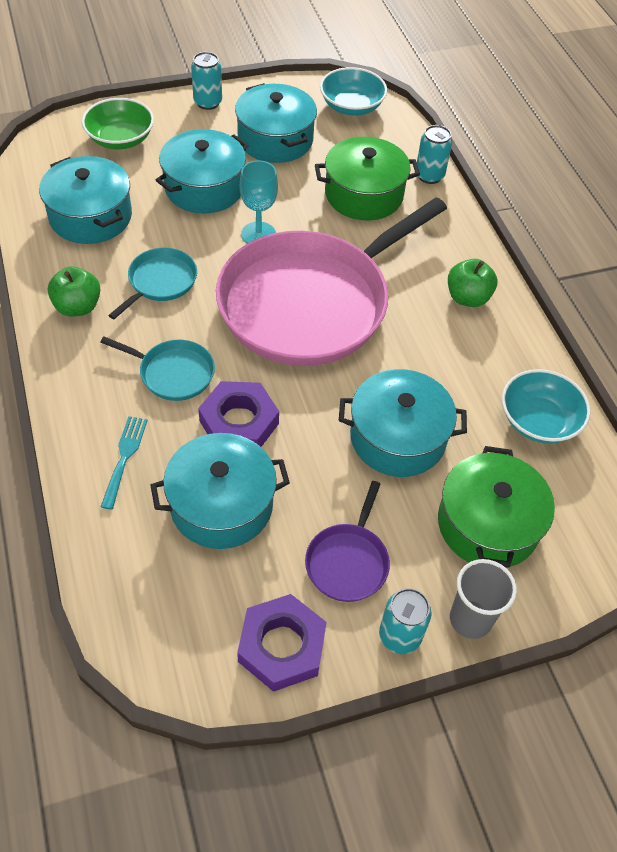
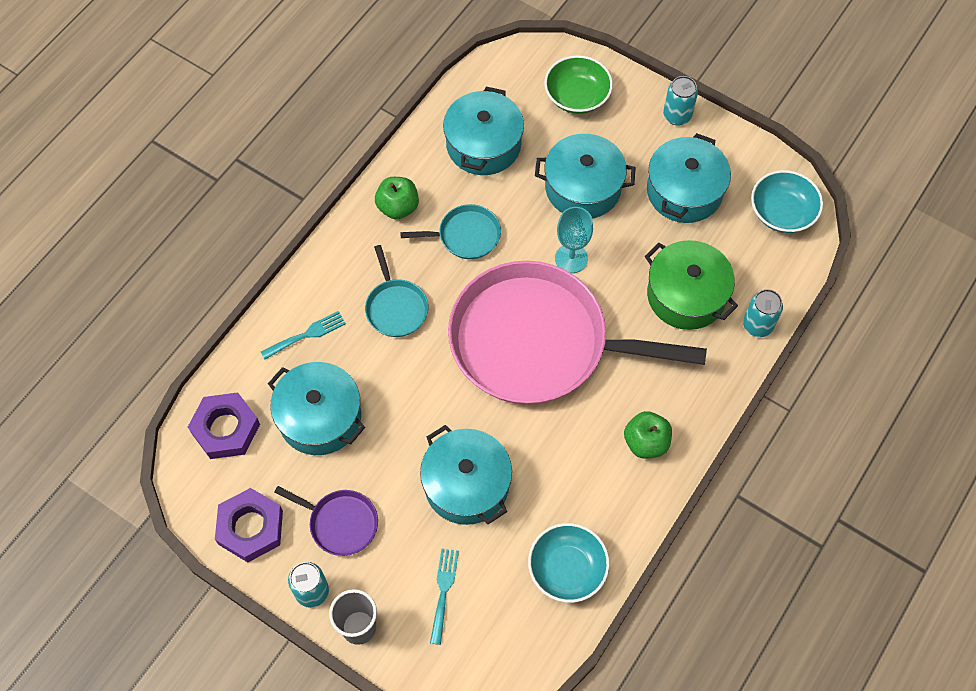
camera: 55 degrees right, 10 degrees up
(239, 422) = (391, 378): purple nut -> purple nut (225, 429)
(348, 562) = (340, 523): purple pan -> purple pan turned 135 degrees counterclockwise
(487, 524) = (443, 591): green pot -> turquoise fork

